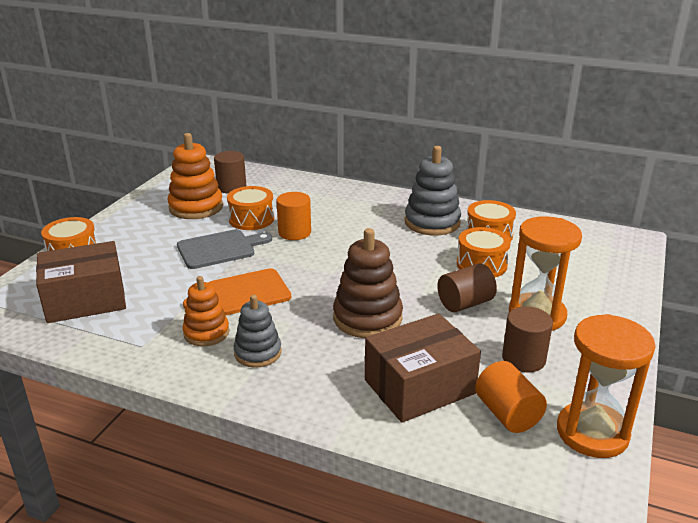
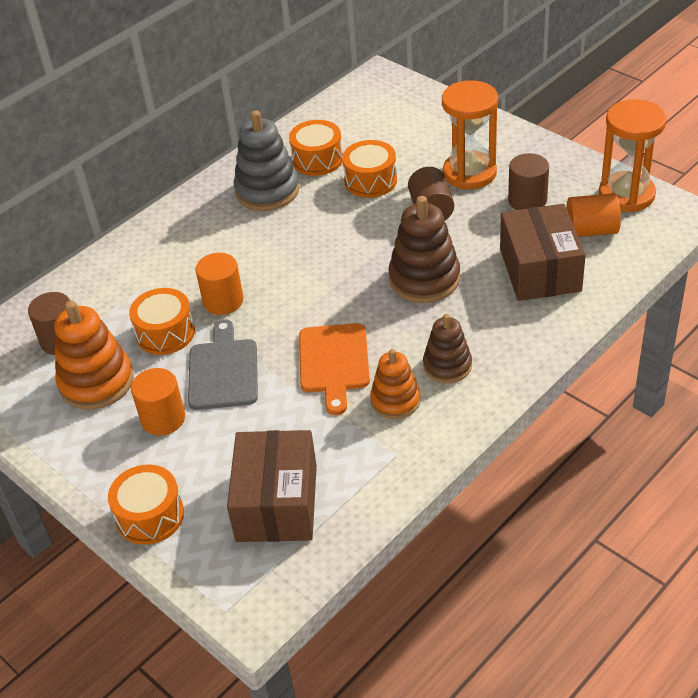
camera: 65 degrees left, 15 degrees up
(165, 237) = (163, 419): none -> orange cylinder
(258, 353) = (447, 366): grey stacking toy -> brown stacking toy

